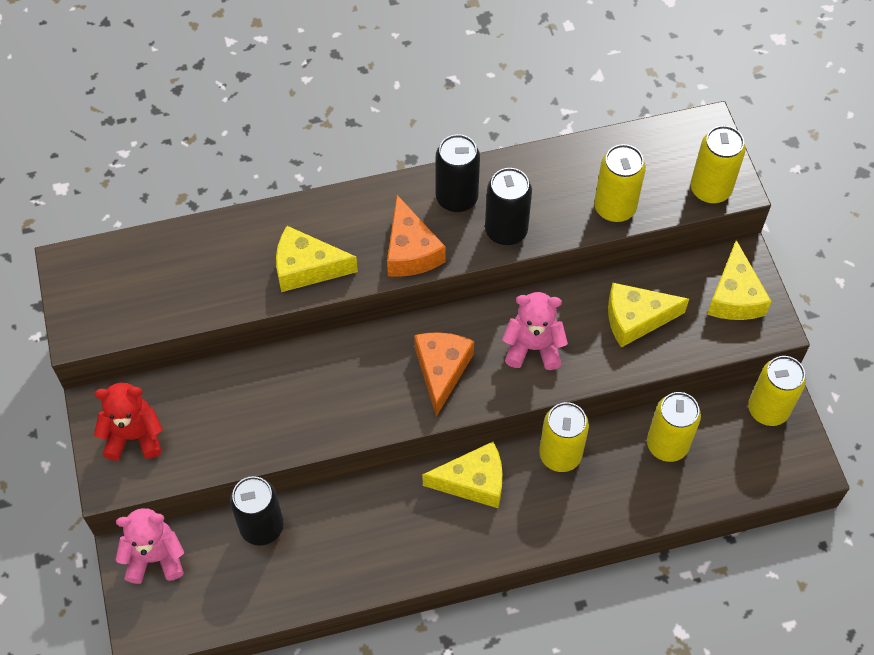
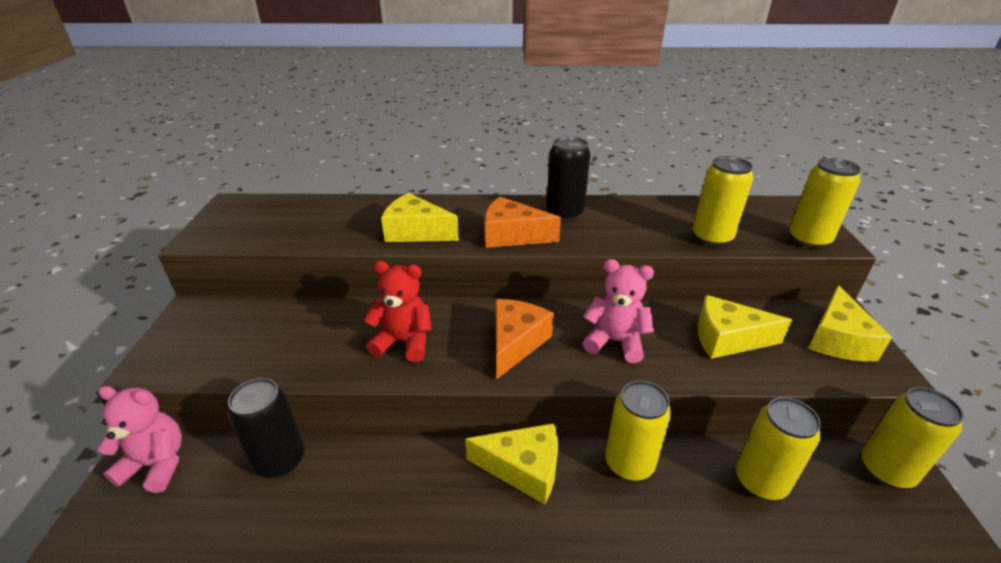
camera: 15 degrees right, 25 degrees down
(134, 436) = (200, 337): red teddy bear -> red teddy bear (404, 342)
(410, 251) = (512, 235): orange cheese -> orange cheese turned 105 degrees clockwise
(506, 231) = (604, 236): black can -> none

